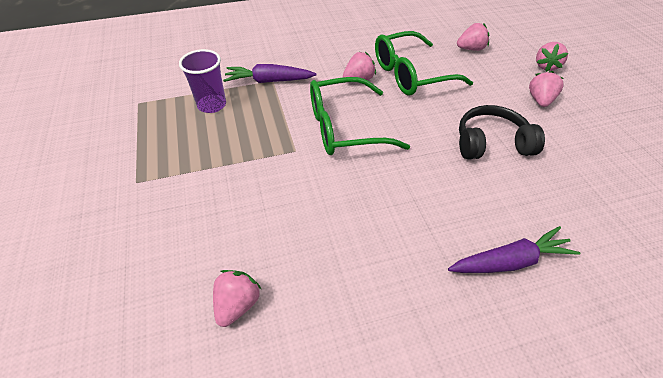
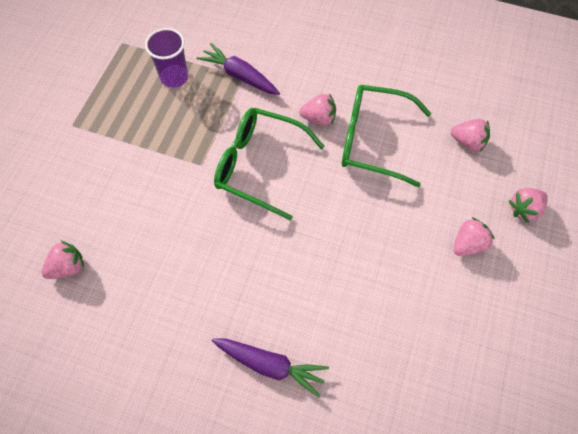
camera: 35 degrees right, 15 degrees up
(491, 143) = (368, 259): black headphones -> none

